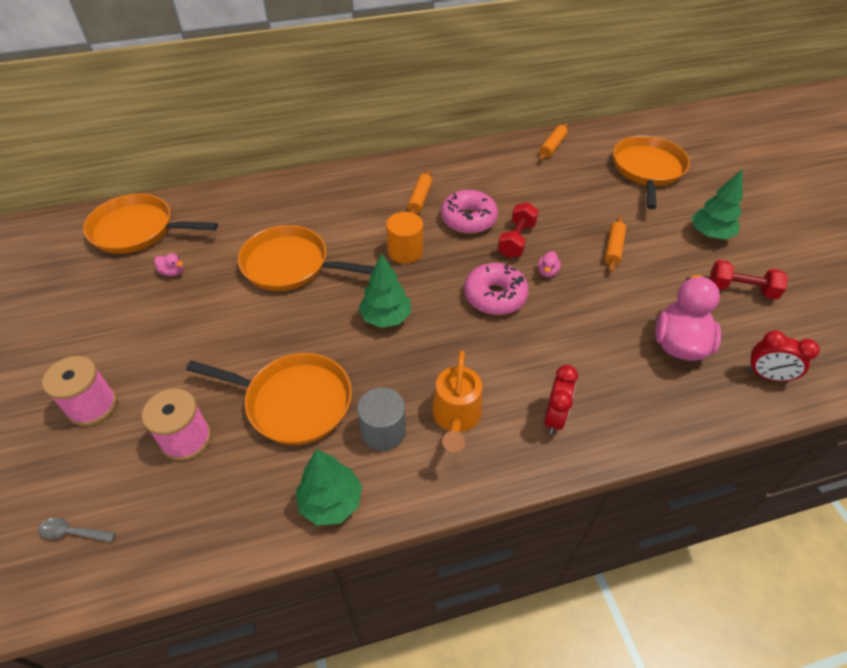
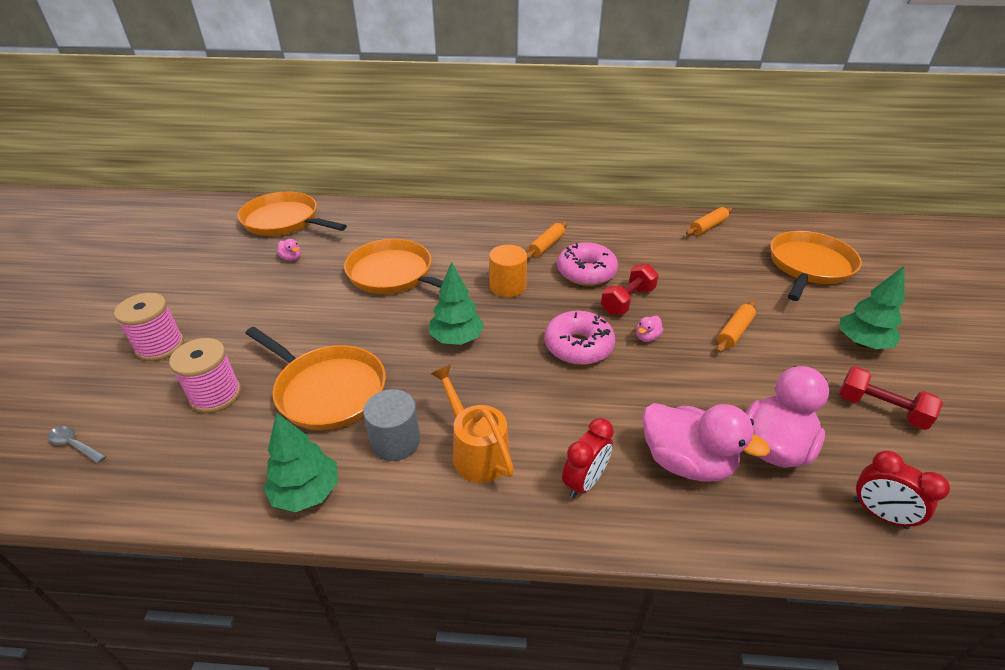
camera: 20 degrees right, 10 degrees down
(456, 418) = (476, 451): orange watering can -> orange watering can turned 120 degrees clockwise
(622, 376) = (686, 462): none -> pink duck

